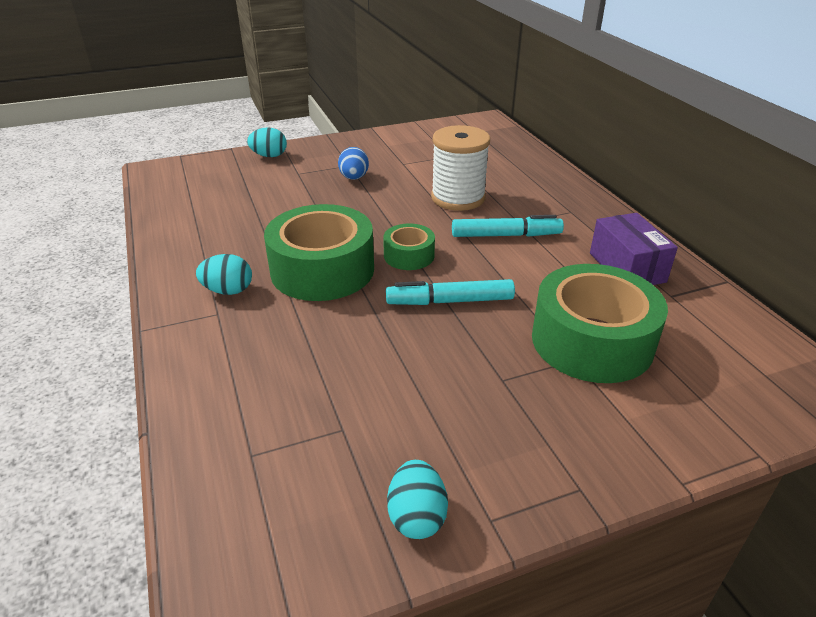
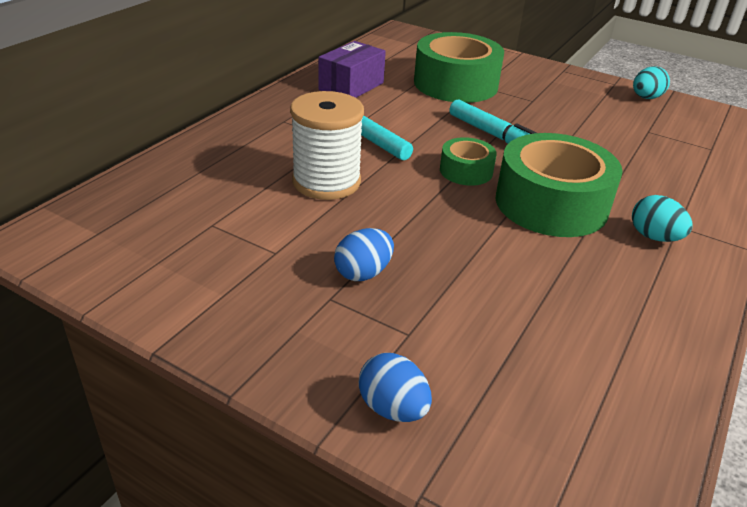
camera: 130 degrees left, 0 degrees up
(269, 156) = (393, 408): turquoise egg -> blue egg

